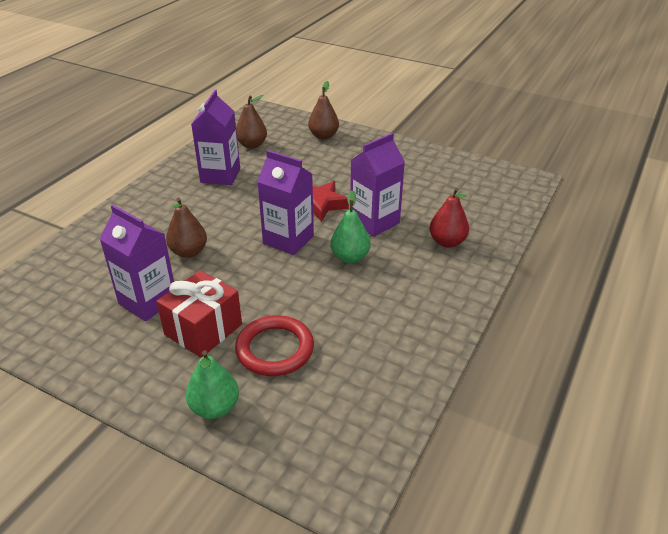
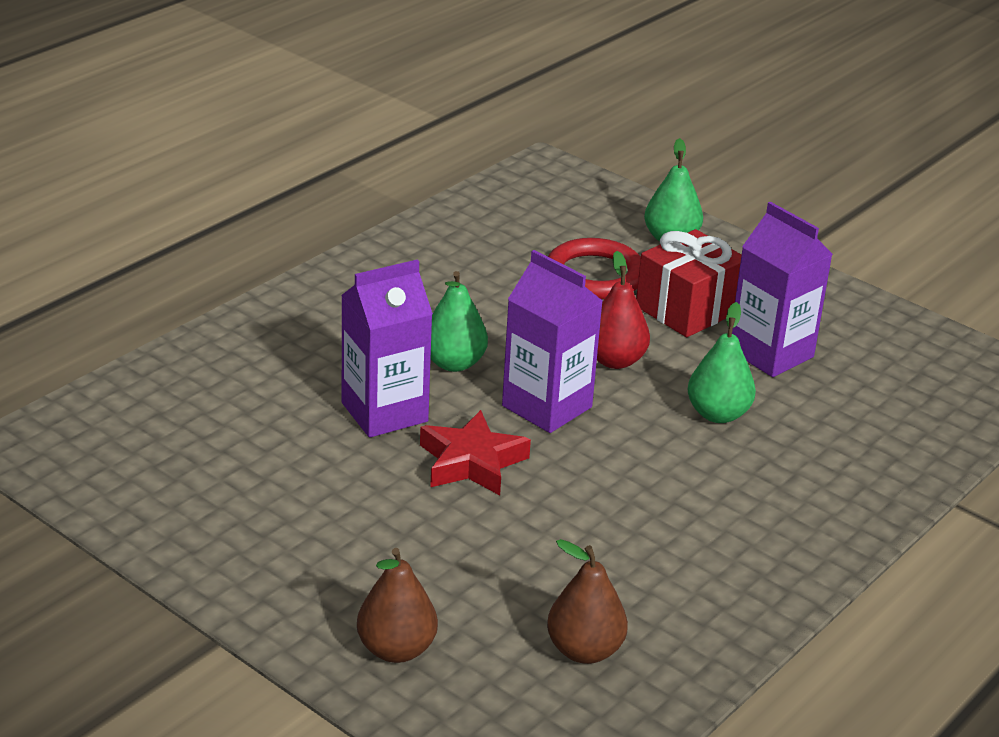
camera: 170 degrees left, 5 degrees down
(189, 252) = (718, 414): brown pear -> green pear
(220, 175) = (664, 567): purple carton -> none
(447, 242) = (283, 360): red pear -> red pear (615, 360)

